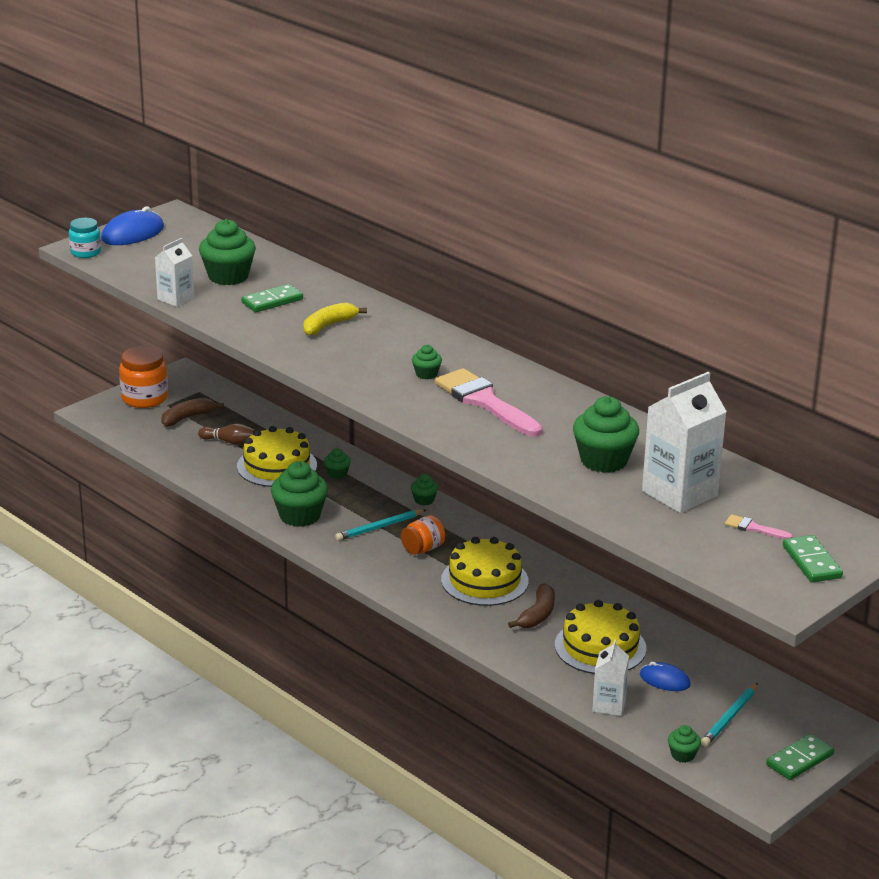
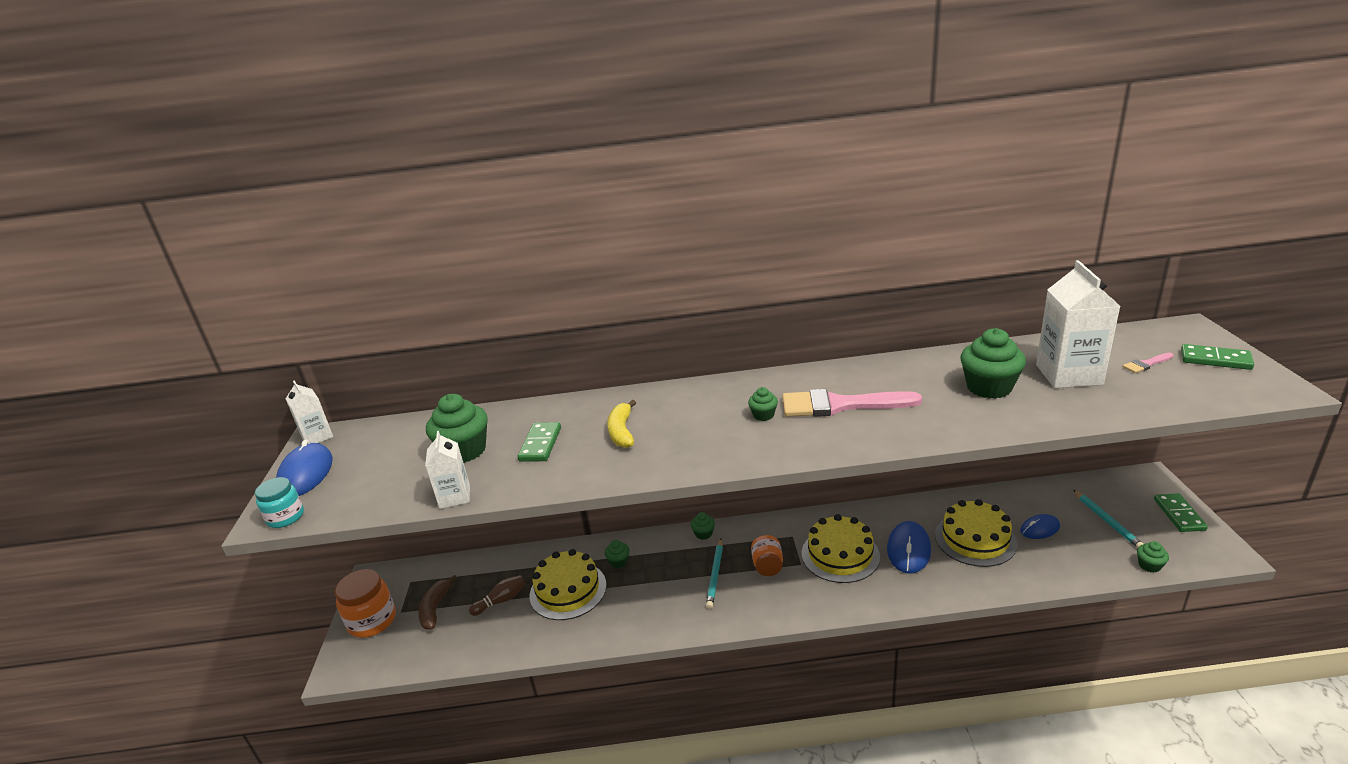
camera: 45 degrees left, 0 degrees up
(300, 516) = (652, 613): green cupcake -> none
(537, 615) = (908, 550): brown banana -> blue mouse
(609, 705) = (1059, 571): white carton -> white carton (317, 437)

